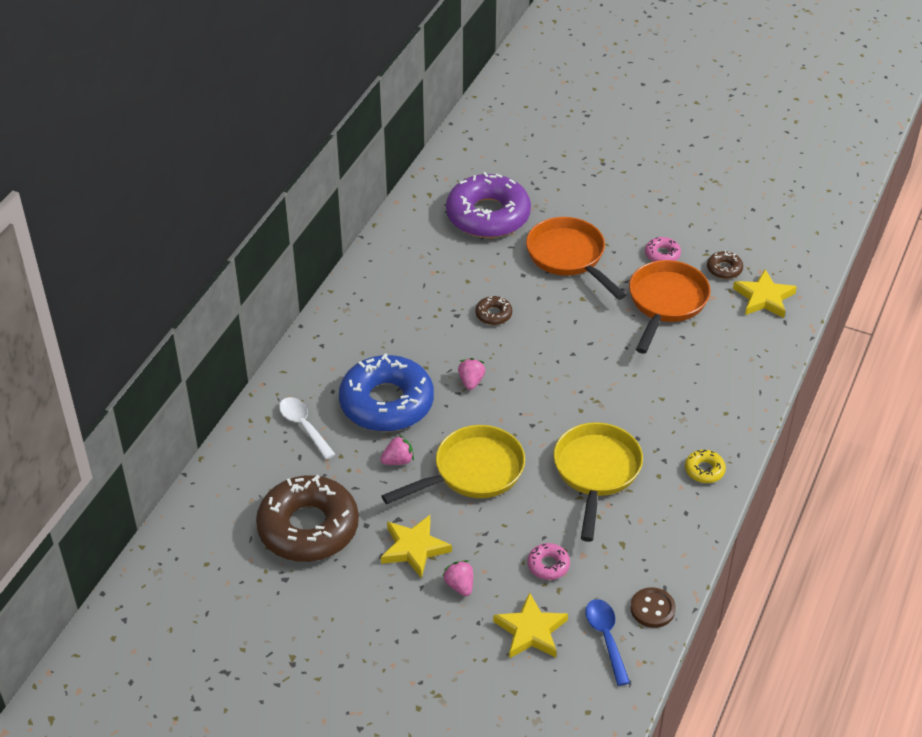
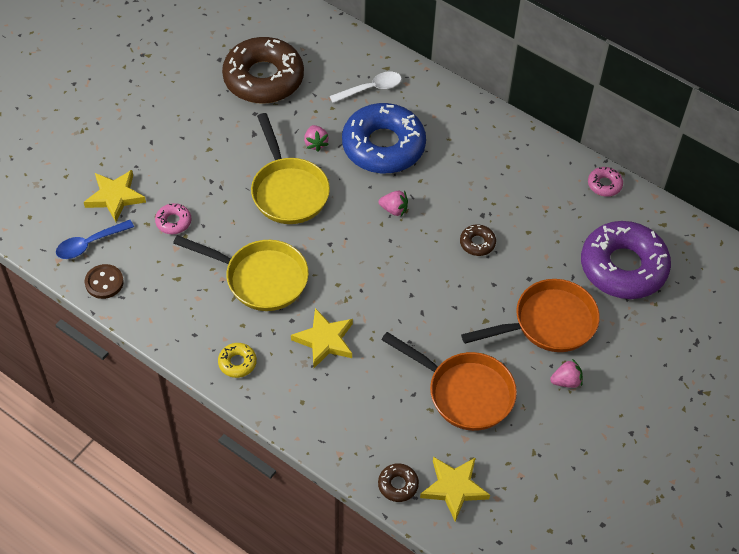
camera: 100 degrees right, 10 degrees up
(414, 548) = (221, 139): yellow star -> yellow star (324, 340)
(460, 585) = (174, 161): pink strawberry -> pink strawberry (566, 381)
(606, 638) = (89, 244): blue spoon -> blue spoon turned 150 degrees clockwise
(662, 254) = (539, 409): pink donut -> pink donut (604, 185)
(724, 269) = (506, 463): brown donut -> brown donut (398, 485)

